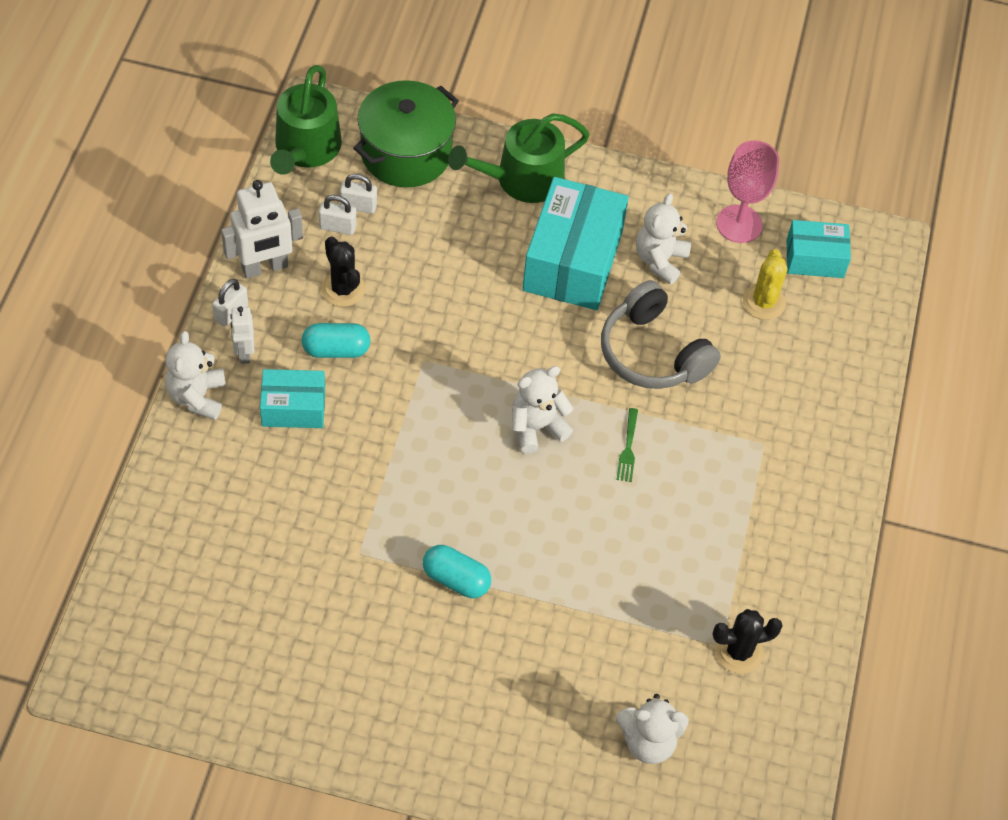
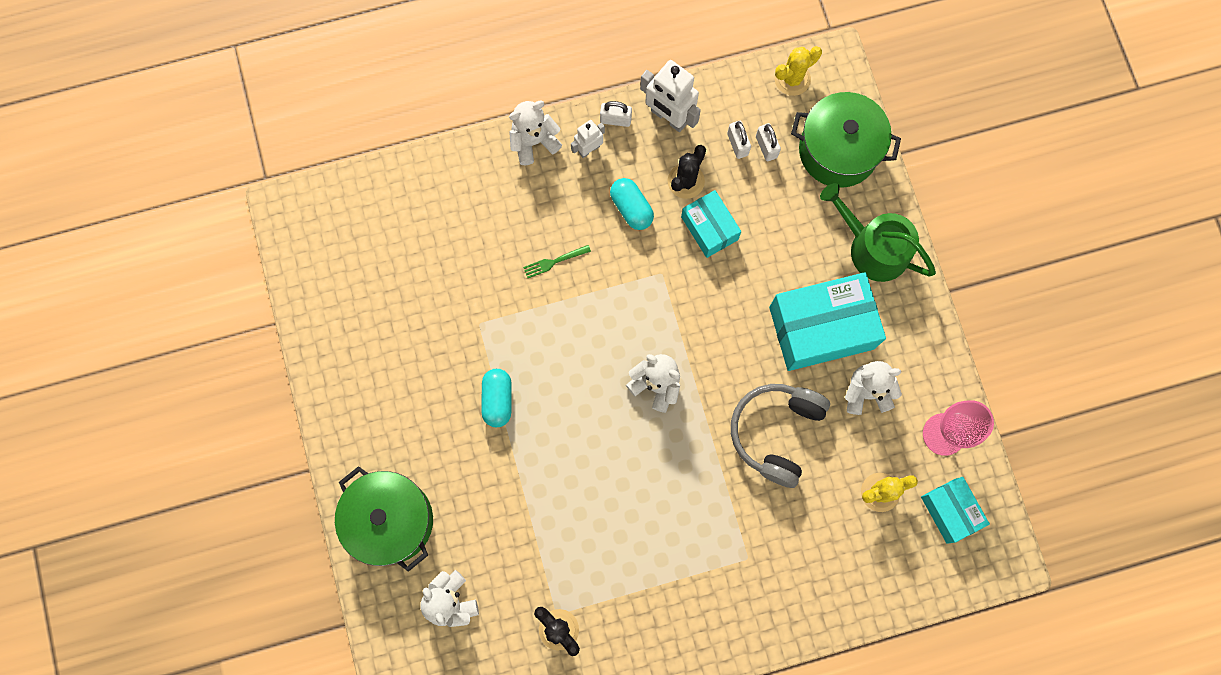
camera: 65 degrees right, 20 degrees up
(293, 408) = (565, 209): turquoise box -> turquoise box (709, 228)
(305, 149) = (792, 79): green watering can -> yellow cactus
(522, 756) = (391, 520): none -> green pot
(628, 448) = (680, 459): green fork -> green fork (554, 261)

